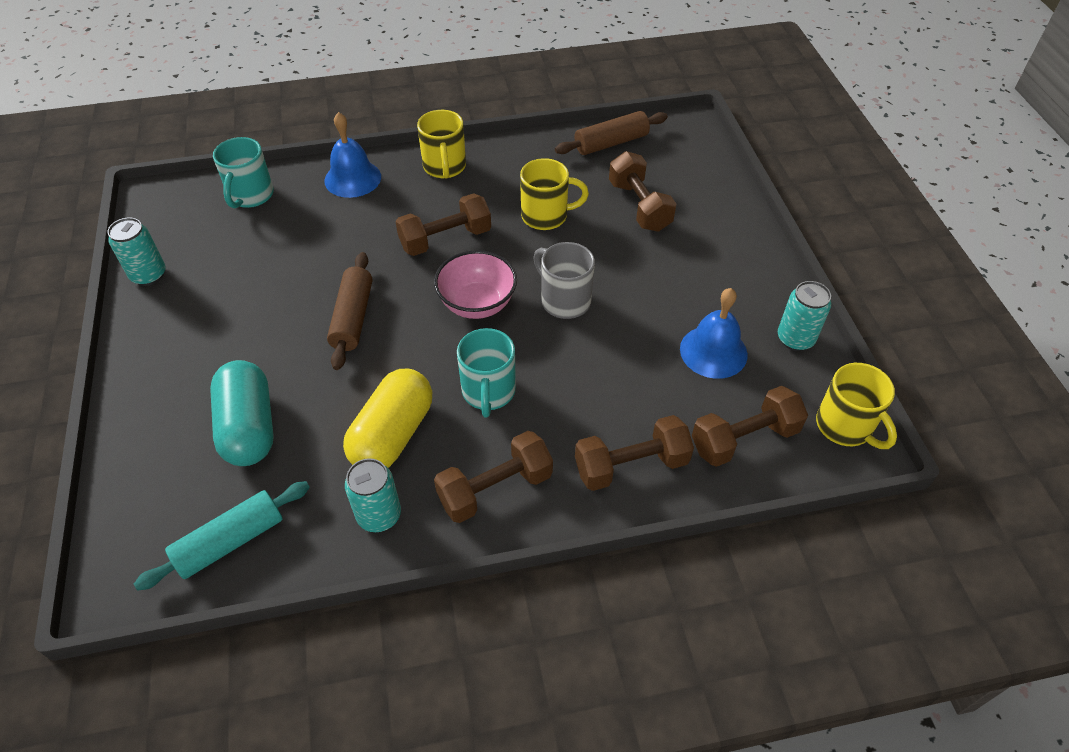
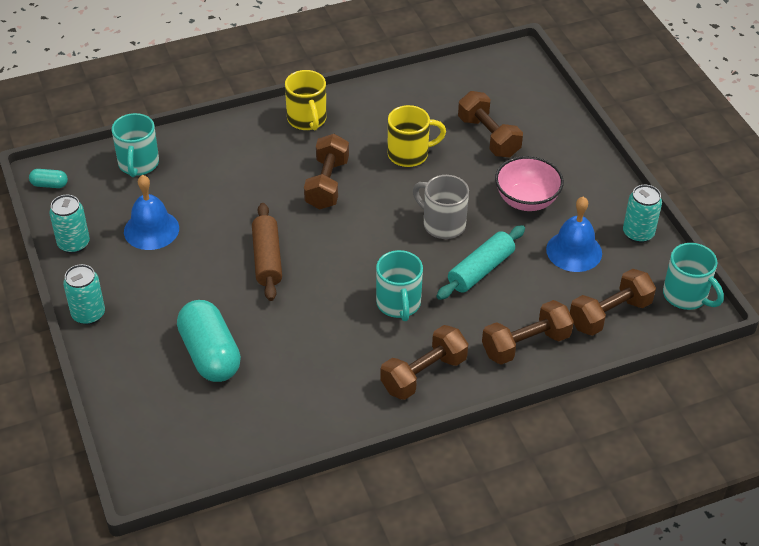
camera: 10 degrees left, 5 degrees down
(150, 207) = (49, 185): none -> turquoise capsule
(230, 541) = (226, 438): turquoise rolling pin -> turquoise rolling pin (481, 270)
(352, 178) = (226, 139): blue bell -> blue bell (151, 229)
(379, 515) = (338, 404): turquoise can -> turquoise can (88, 314)
(392, 434) = (330, 345): yellow capsule -> none
(445, 239) = (327, 184): brown dumbbell -> brown dumbbell turned 45 degrees counterclockwise
(477, 304) = (370, 235): pink bowl -> pink bowl (526, 200)
(611, 143) = (451, 82): brown rolling pin -> none
(845, 426) = (686, 296): yellow mug -> turquoise mug

